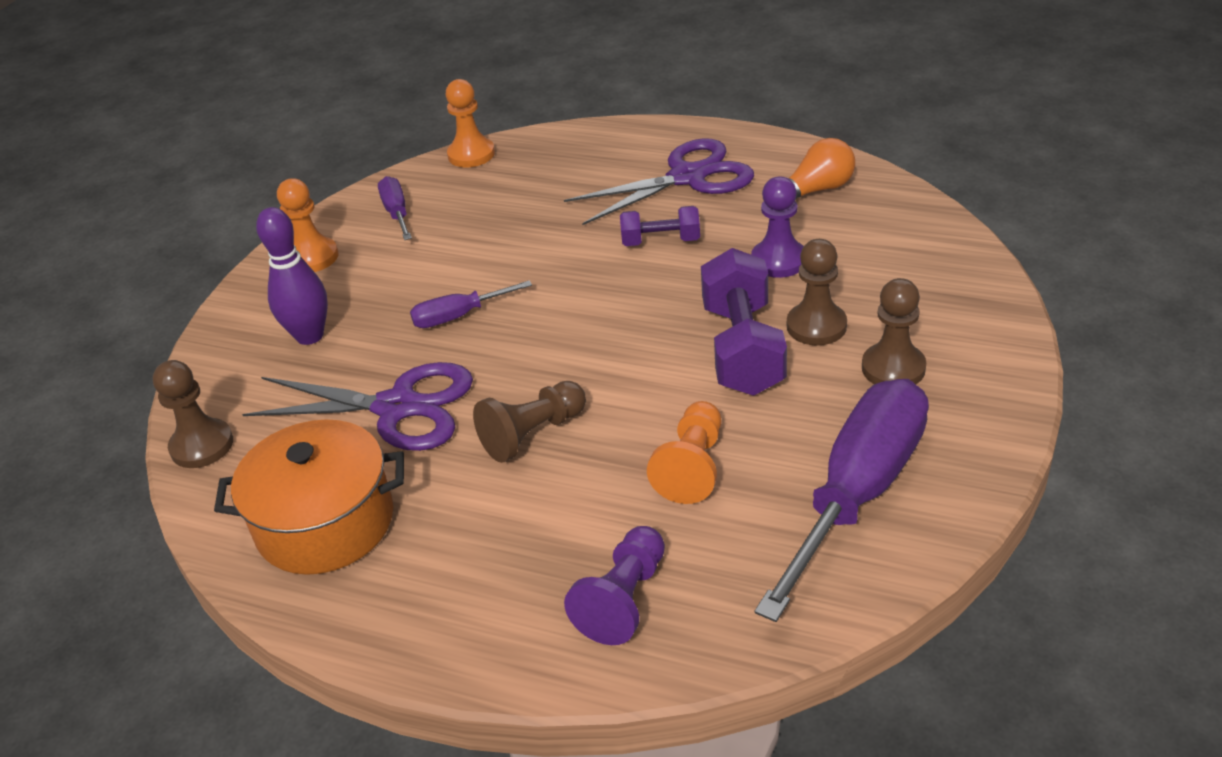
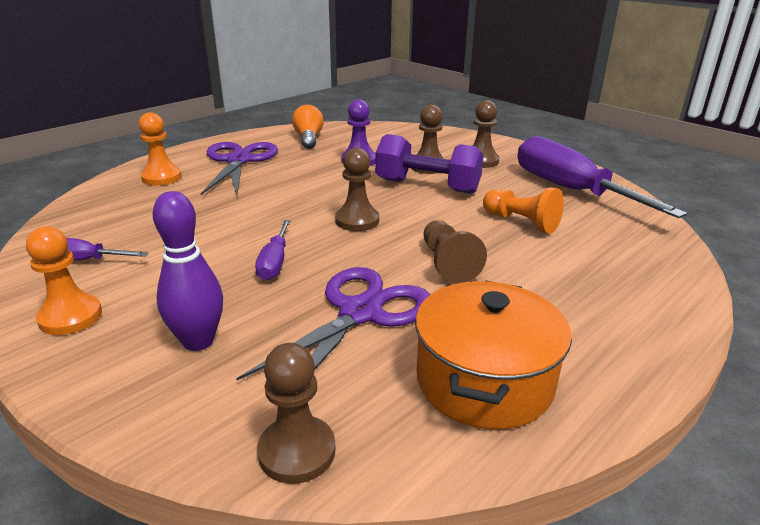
camera: 70 degrees left, 10 degrees down
(471, 154) = (65, 214): orange pawn -> orange pawn (161, 177)
(591, 330) = (357, 221): none -> brown pawn
(624, 599) = (630, 268): purple pawn -> none
(661, 241) = (293, 182): purple dumbbell -> none

